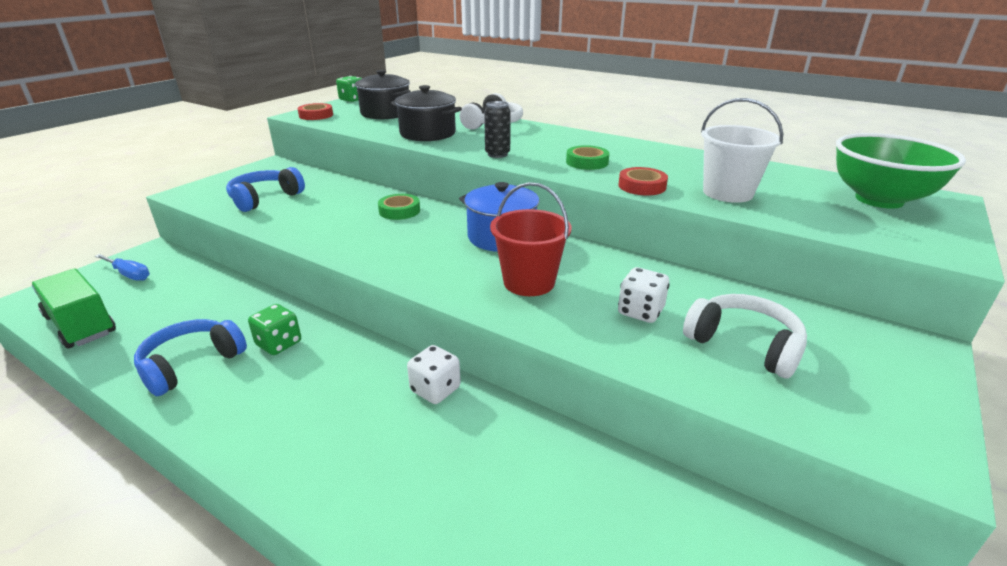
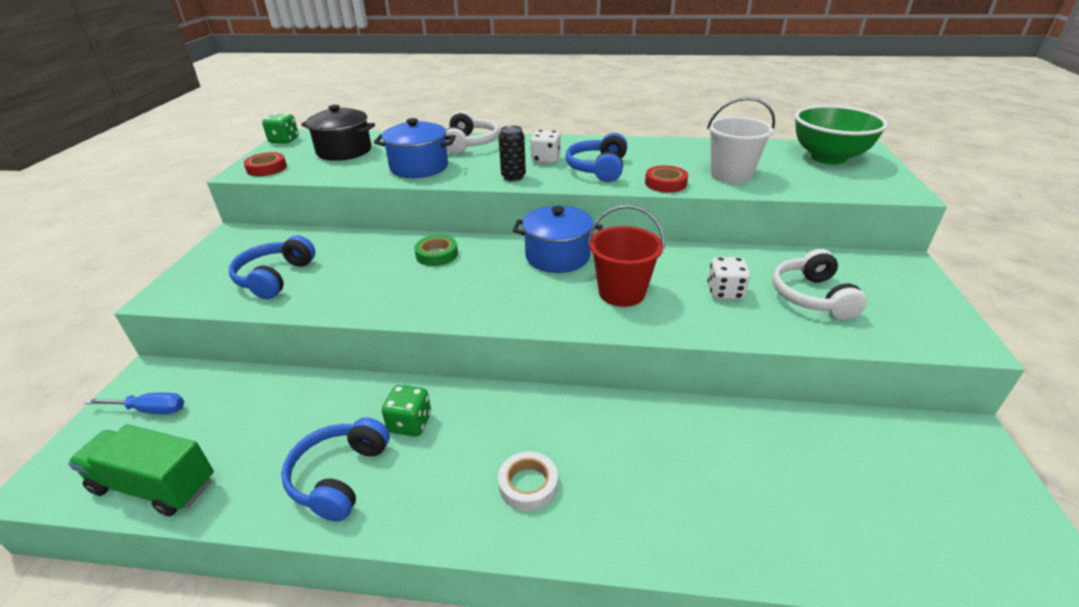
camera: 25 degrees left, 5 degrees up
(318, 429) = (528, 484): none -> white tape
(427, 133) = (419, 167): black pot -> blue pot
(435, 389) = (592, 412): white dice -> white dice (546, 160)
(587, 162) = (598, 169): green tape -> blue headphones
(744, 345) = (812, 297): white headphones -> white headphones turned 105 degrees counterclockwise

